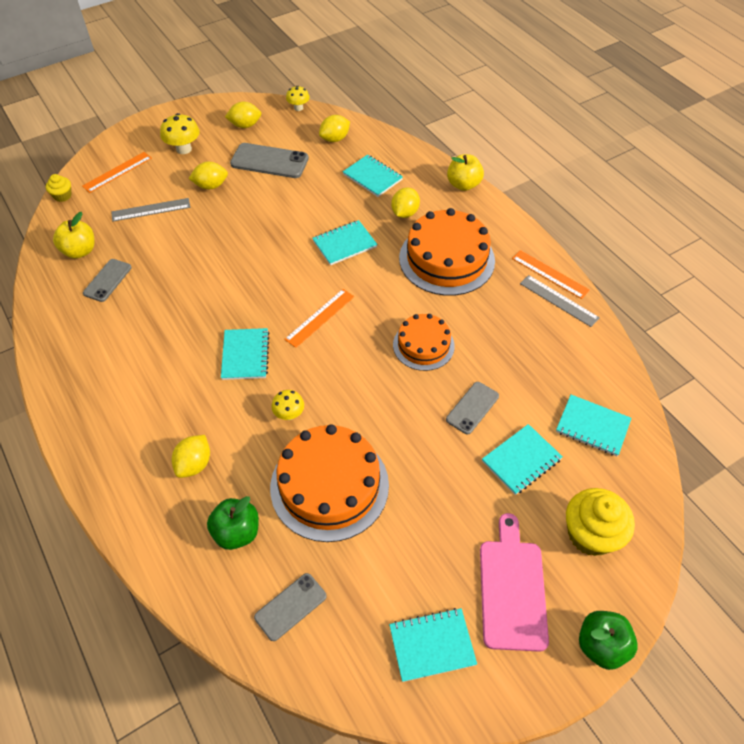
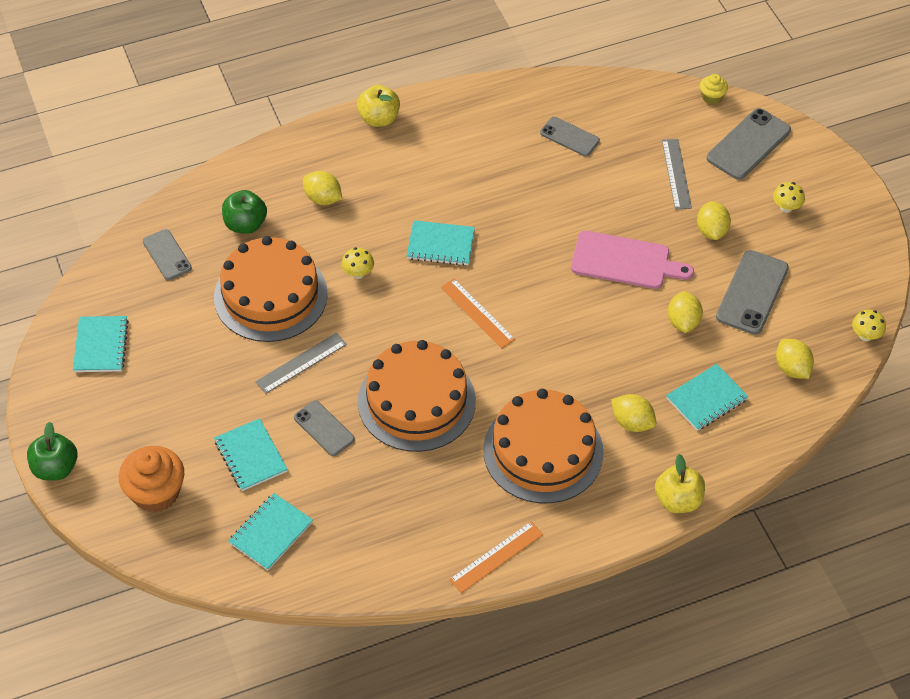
camera: 100 degrees right, 0 degrees up
(80, 251) = (618, 114): yellow apple -> yellow apple (379, 119)
(117, 172) = (748, 144): orange ruler -> grey phone
(184, 149) = (786, 207): yellow mushroom -> yellow mushroom, size x0.65
(245, 125) = (830, 273): yellow lemon -> yellow lemon (683, 322)
(344, 244) = (587, 351): turquoise notebook -> none
(423, 345) = (416, 401): orange cake -> orange cake, size x1.69
(512, 588) = (127, 415): pink cutting board -> pink cutting board (625, 261)
(559, 300) = (452, 554): grey ruler -> grey ruler (301, 363)
(591, 534) = (156, 493): yellow cupcake -> orange cupcake

